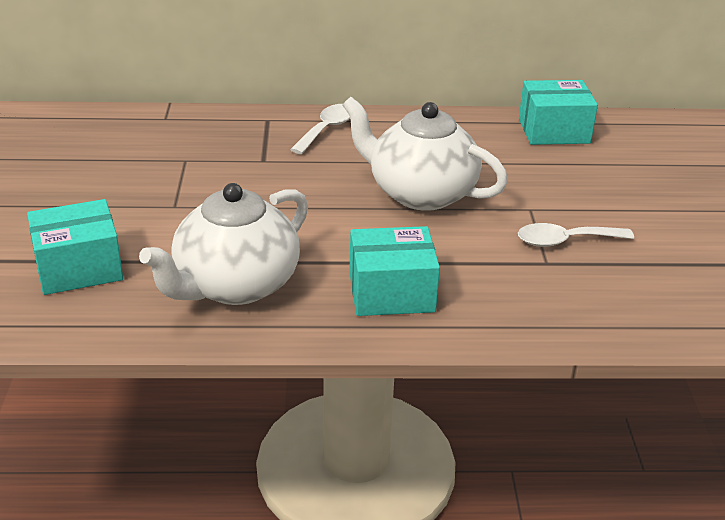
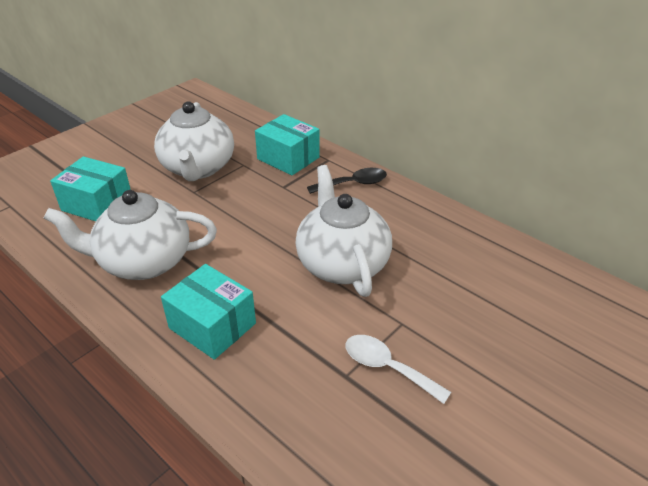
camera: 45 degrees right, 5 degrees up
(139, 184) = (198, 168): none -> white teapot
(327, 129) = (353, 184): white spoon -> black spoon
(553, 131) = (522, 269): turquoise box -> turquoise box (288, 158)

